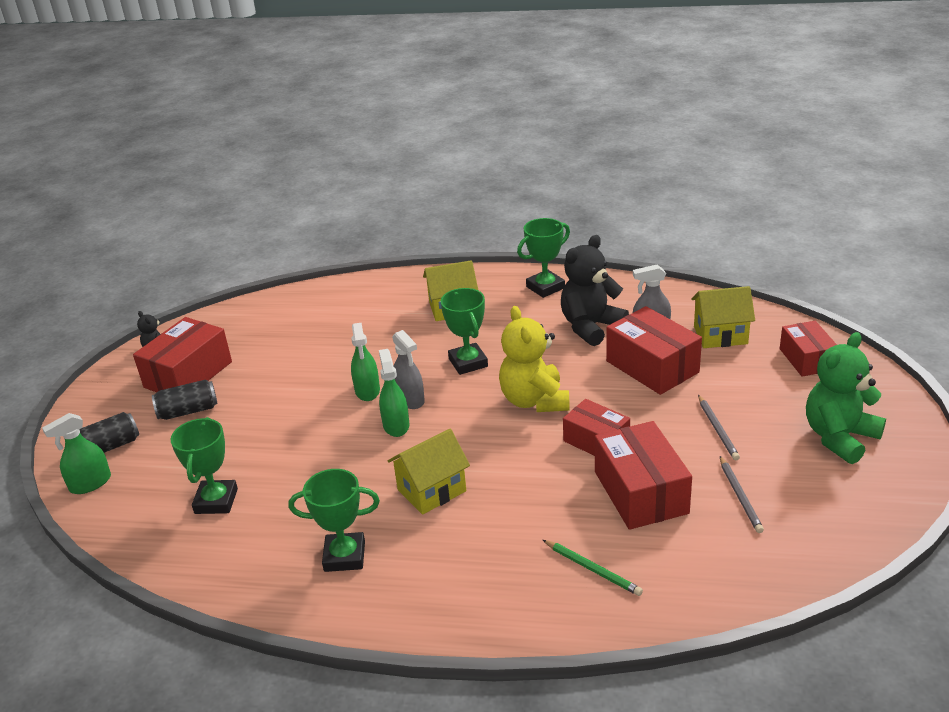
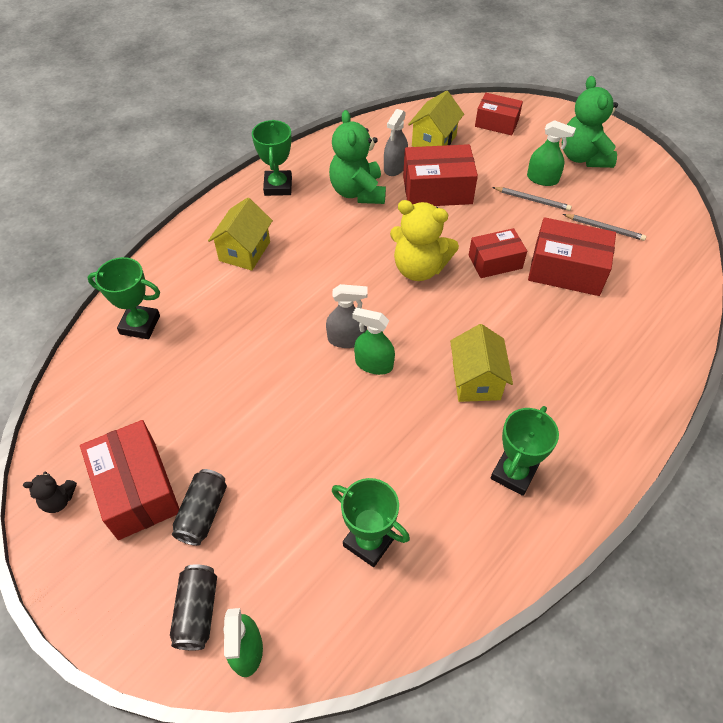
camera: 60 degrees left, 20 degrees up
(367, 391) = (307, 361): green spray bottle -> green spray bottle (542, 179)
(468, 362) = (332, 280): green trophy -> green trophy (140, 325)
(590, 327) = (358, 192): black teddy bear -> green teddy bear
(593, 569) = (625, 334): green pencil -> none

